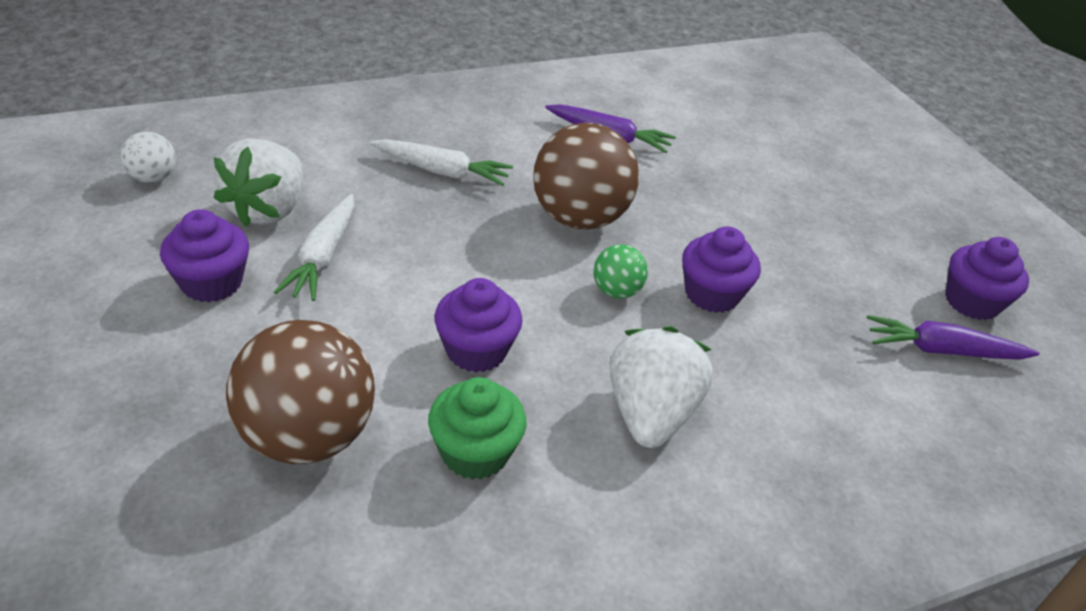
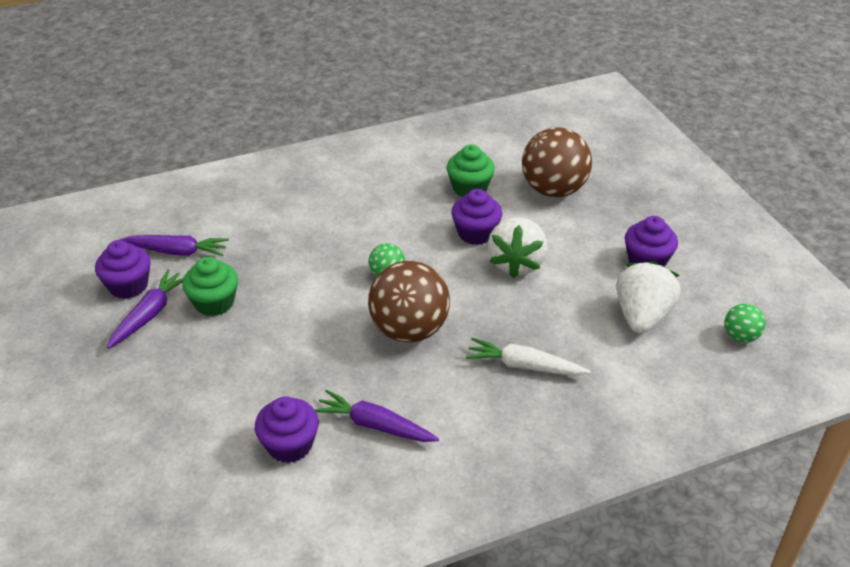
camera: 175 degrees left, 0 degrees up
(153, 178) = (740, 336): white ball -> green ball
(323, 256) = (587, 283): white carrot -> none
(650, 414) = (377, 208): white strawberry -> white strawberry (516, 263)
(712, 294) = (320, 277): purple cupcake -> purple cupcake (289, 445)
(841, 270) = (214, 303): none -> green cupcake
(914, 262) = (149, 314): none -> purple carrot

